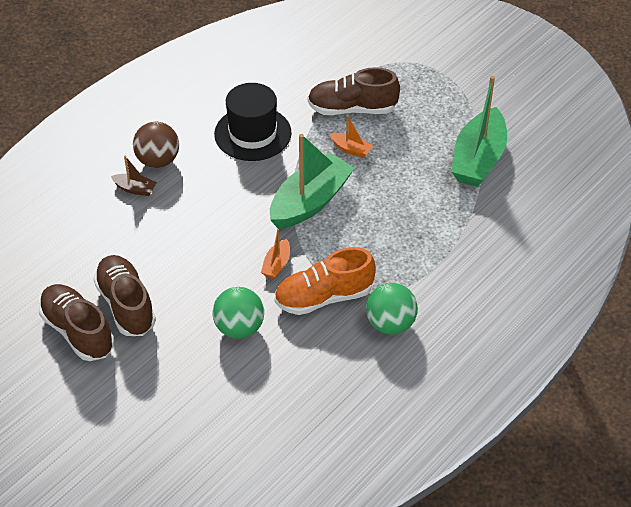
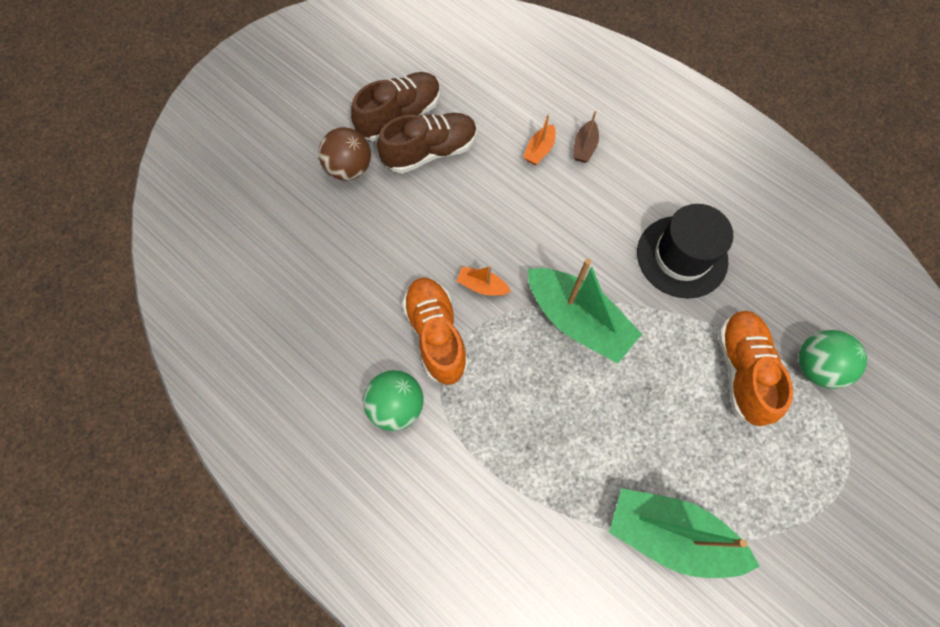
camera: 90 degrees right, 20 degrees up
(158, 161) = (627, 165): brown ball -> brown ball (349, 168)
(239, 328) = (398, 252): green ball -> green ball (816, 366)
(351, 149) = (669, 368): orange boat -> orange boat (539, 150)
(352, 109) = (742, 370): brown shoe -> orange shoe

